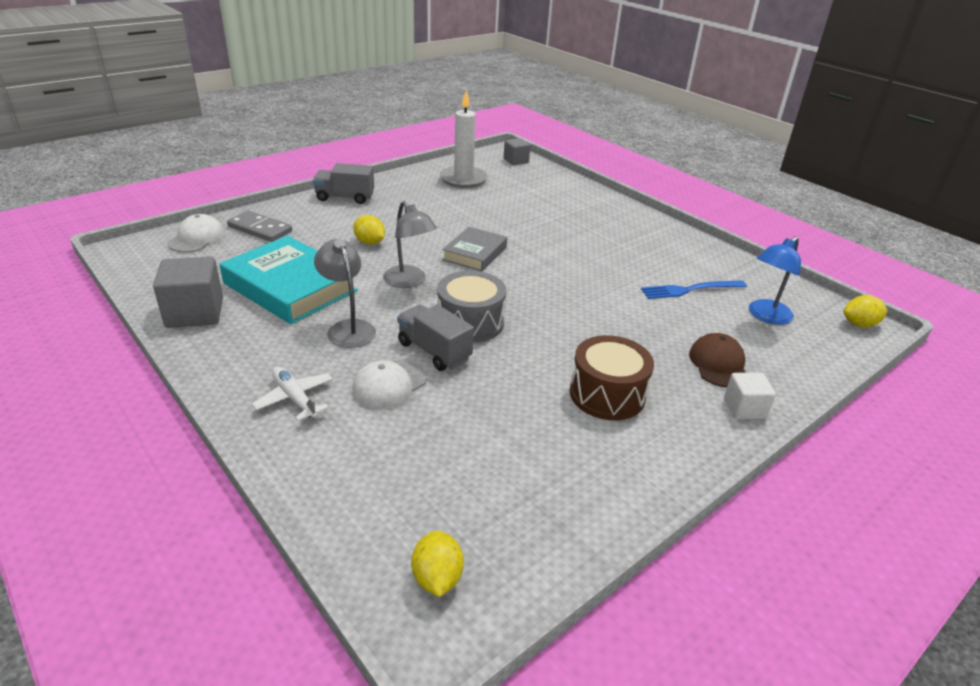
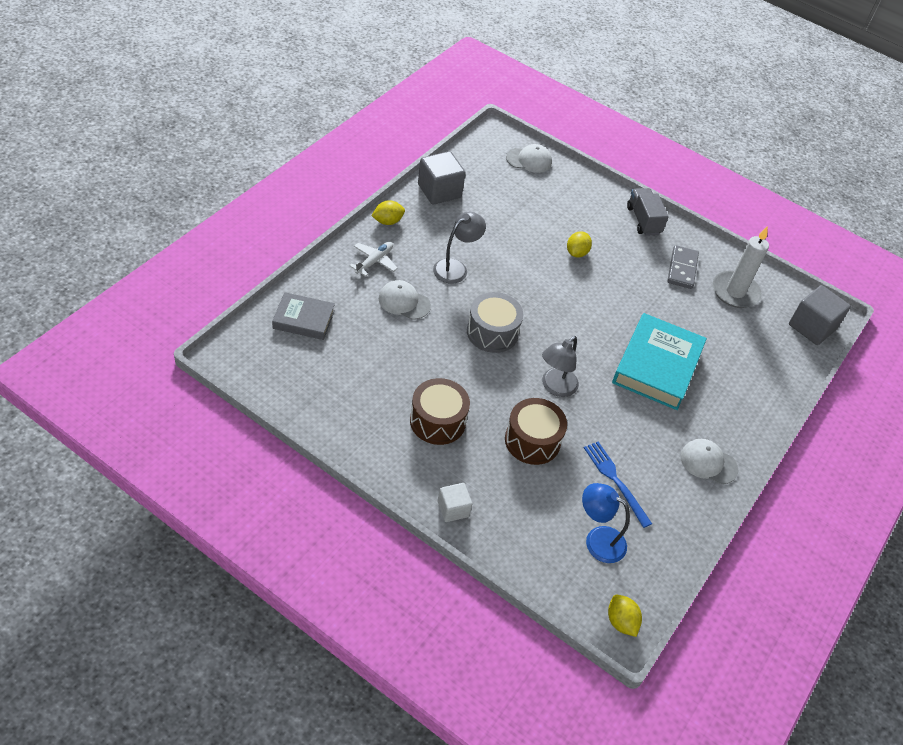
camera: 70 degrees right, 15 degrees up
(260, 229) = (561, 187): grey domino -> grey domino (682, 269)
(290, 287) = (491, 226): turquoise book -> turquoise book (657, 366)
(409, 282) = (530, 288): grey lamp -> grey lamp (555, 387)
(434, 351) = (448, 318): grey truck -> none
(437, 578) = (259, 352): yellow lemon -> yellow lemon (387, 221)
(475, 253) = (595, 321): grey book -> grey book (303, 319)
(516, 161) = (812, 327): grey cube -> grey cube, size x1.69
(639, 329) = (532, 440): none -> brown drum
(664, 238) = (708, 463): none -> white cap
(718, 364) = (505, 495): brown cap -> none

